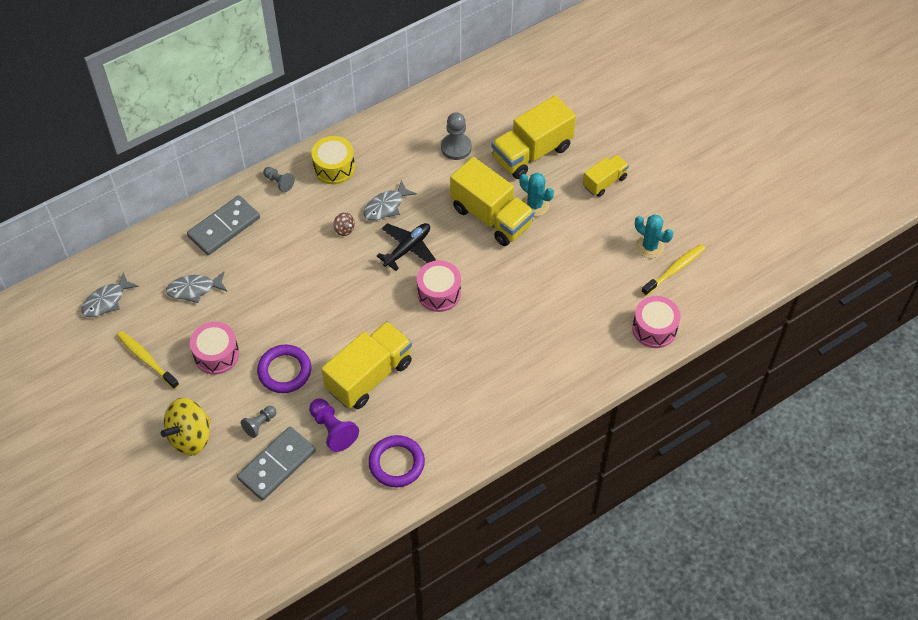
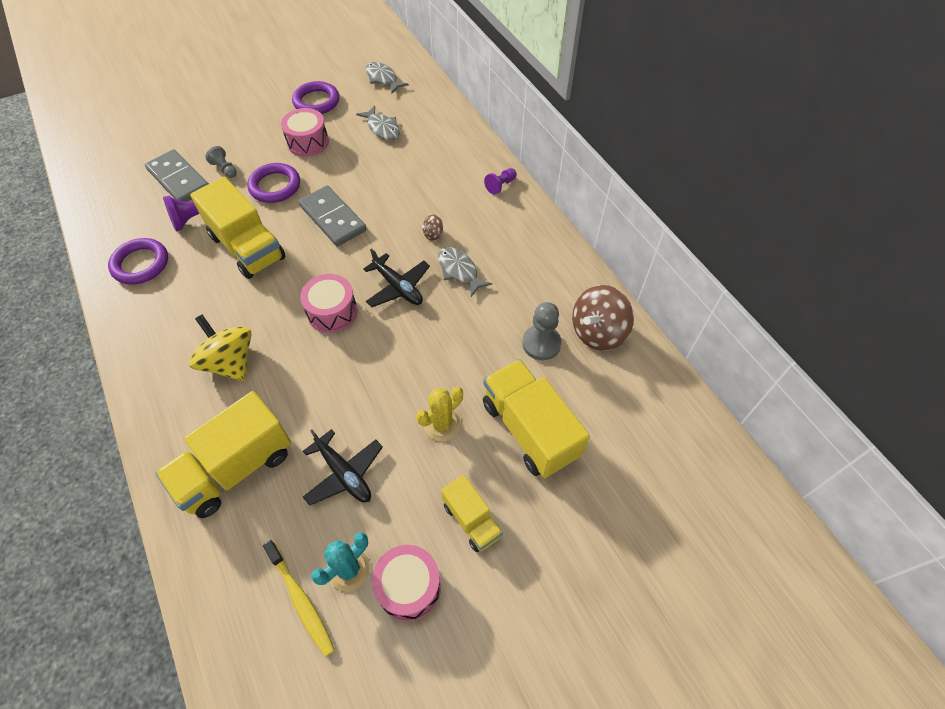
camera: 95 degrees right, 0 degrees up
(146, 359) = (316, 102): yellow toothbrush -> purple ring
(190, 437) = (230, 127): yellow spinning top -> yellow spinning top (230, 362)
(194, 289) = (382, 128): grey fish -> grey fish turned 150 degrees clockwise
(224, 227) = (449, 147): grey domino -> grey domino (332, 218)
(279, 182) = (500, 185): grey pawn -> purple pawn
(334, 167) = (517, 229): yellow drum -> none
(441, 112) = (598, 332): none -> brown spinning top
(491, 216) = (430, 373): yellow truck -> yellow truck (236, 468)
(535, 205) = (442, 424): turquoise cactus -> yellow cactus
(583, 260) = (344, 473): none -> black plane
(654, 329) = (212, 553): pink drum -> pink drum (409, 587)

